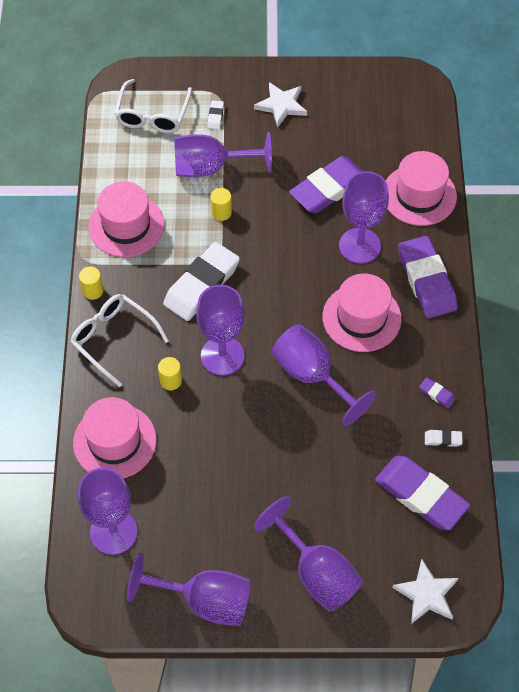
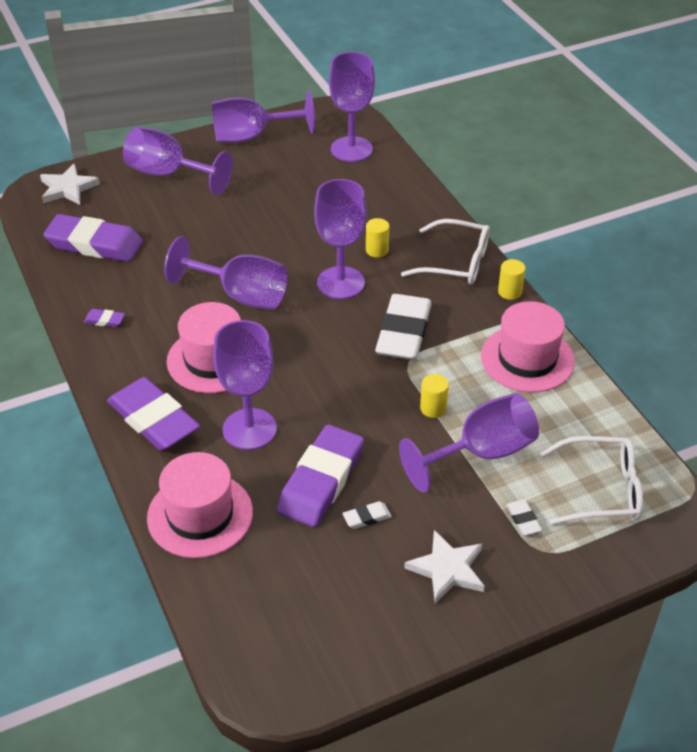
camera: 155 degrees right, 15 degrees down
(114, 441) = (394, 197): pink hat -> none
(152, 116) = (602, 490): white glasses -> white glasses turned 105 degrees clockwise
(443, 439) = (86, 288): white eraser -> white eraser (367, 517)

